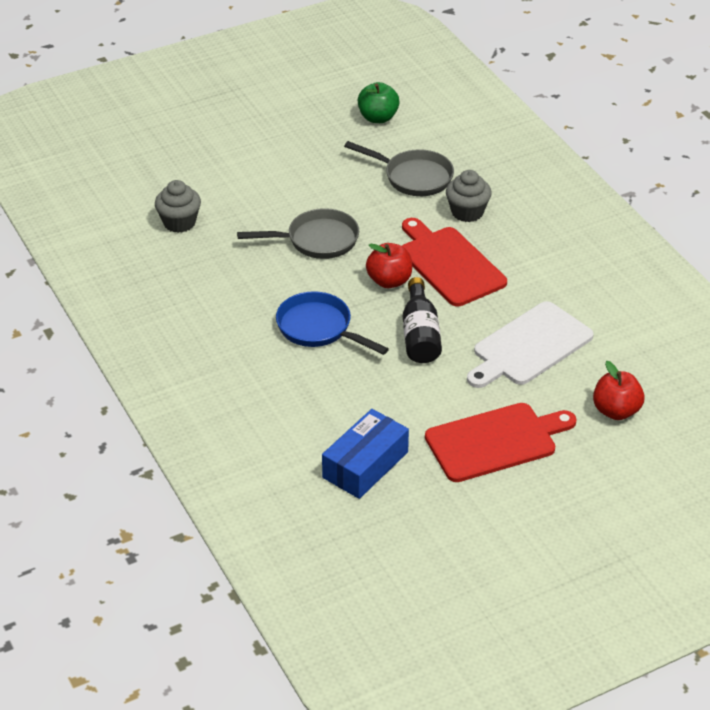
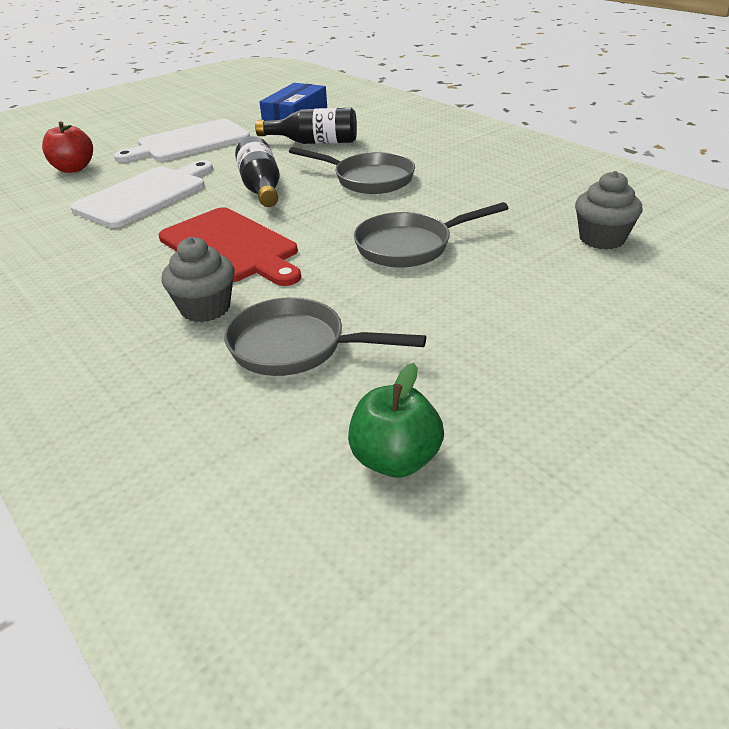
camera: 170 degrees right, 5 degrees down
(319, 328) = (368, 179): blue pan -> grey pan
(354, 409) = (314, 142): none -> black bottle
(389, 281) = (304, 222): red apple -> none
(495, 441) = (189, 142): red cutting board -> white cutting board

